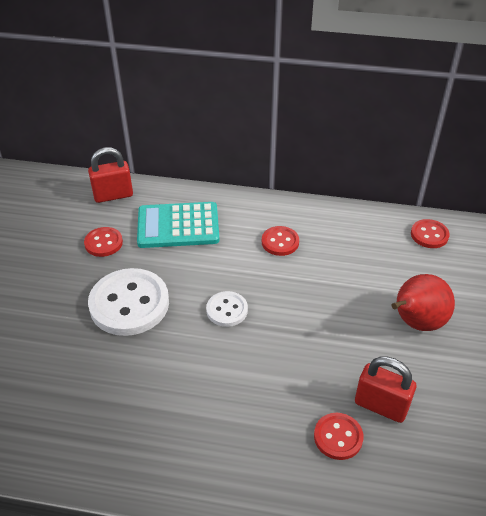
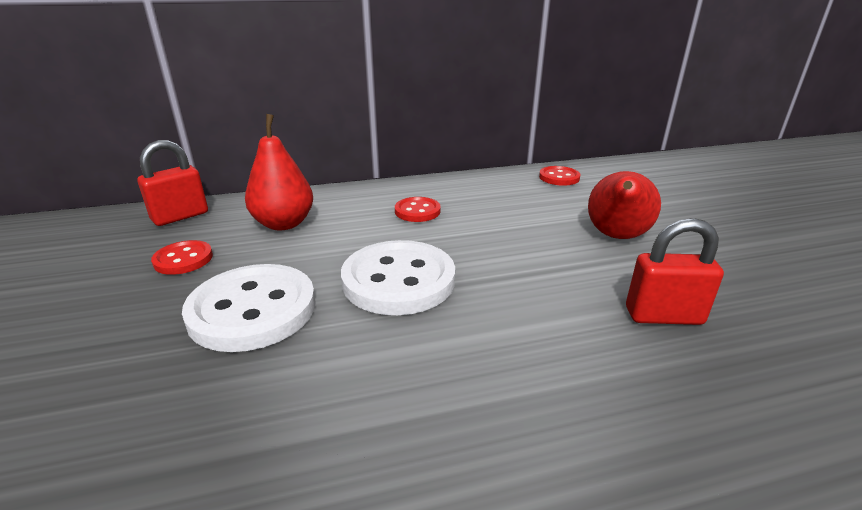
camera: 25 degrees left, 15 degrees down
(178, 226) = (284, 224): turquoise calculator -> red pear
(227, 310) = (398, 280): white button -> white button, size x1.93
(338, 437) = (653, 366): red button -> none

